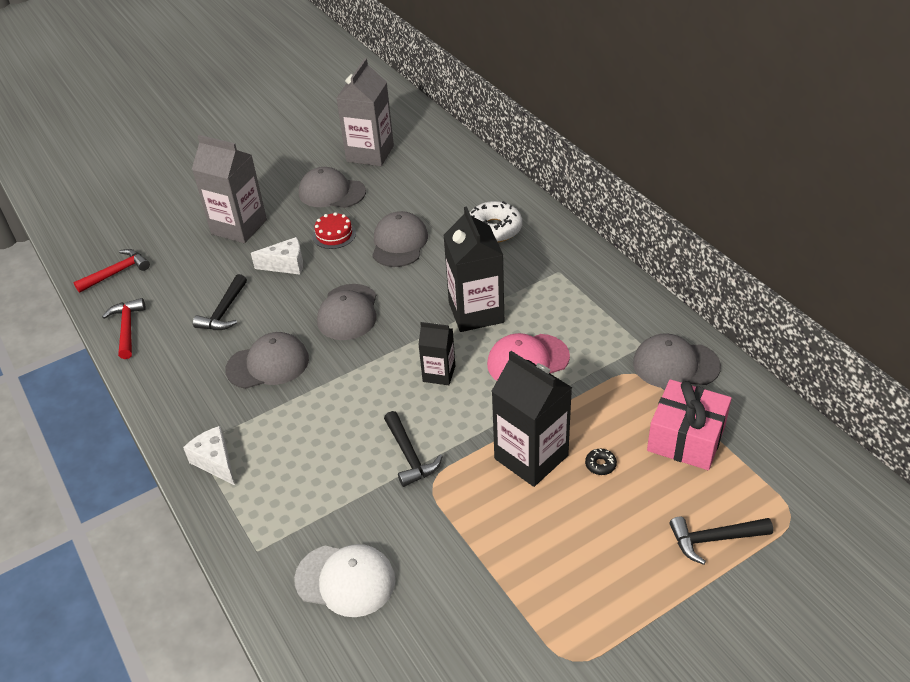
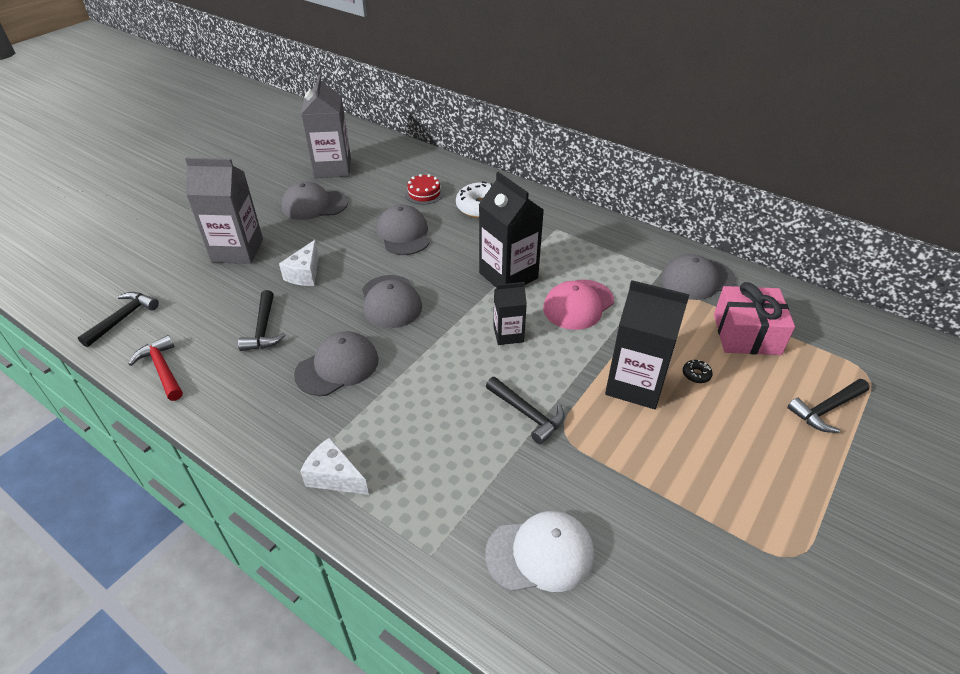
camera: 25 degrees left, 0 degrees up
(117, 272) = (123, 318): red hammer -> black hammer
(286, 265) = (305, 274): white cheese -> white cheese turned 135 degrees clockwise
(334, 235) = (337, 239): red cake -> red cake (424, 193)

